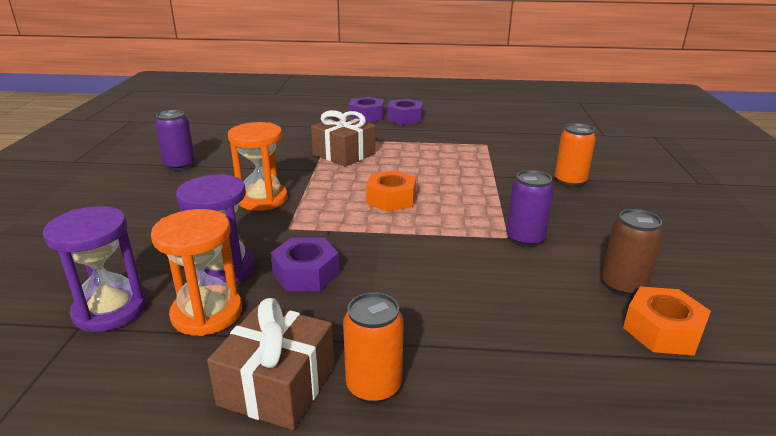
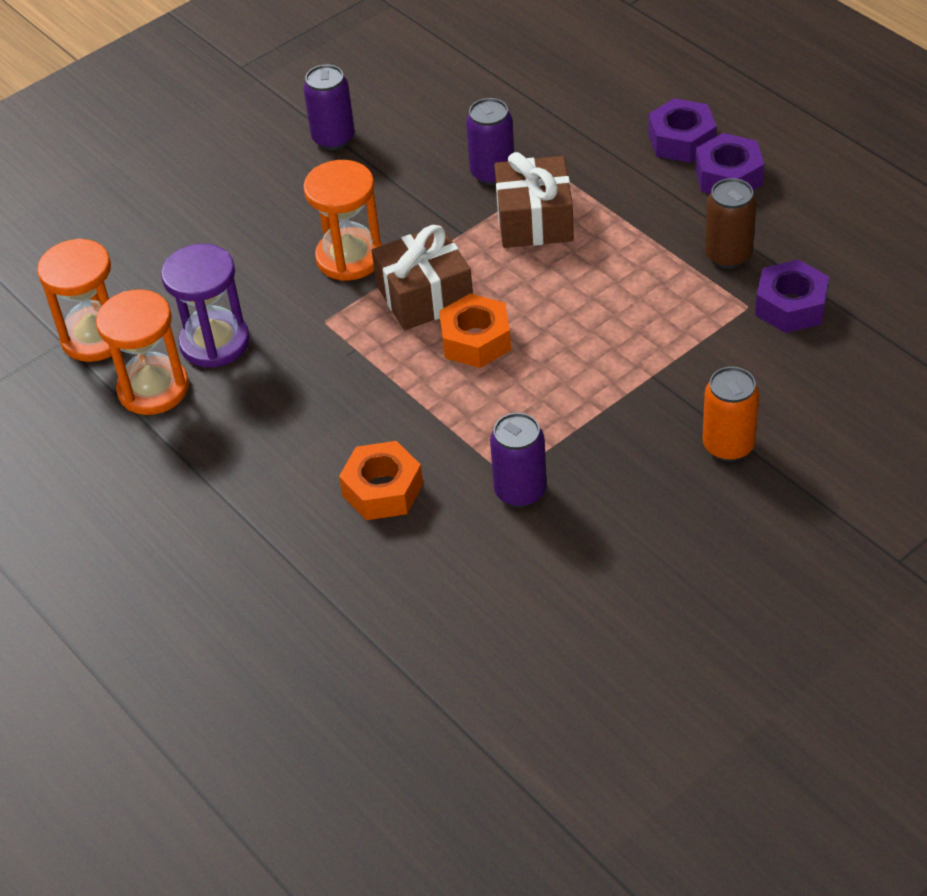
camera: 50 degrees right, 20 degrees up
(110, 310) = (95, 337): purple hourglass -> orange hourglass
(277, 385) = (130, 493): brown gift -> brown gift (424, 295)
(295, 148) = (492, 173): none -> purple can
(306, 273) = (269, 395): purple nut -> purple nut (791, 306)
(374, 386) = (185, 541): orange can -> none
(623, 286) = (512, 608): brown can -> brown can (728, 255)
(662, 330) = (461, 667): orange nut -> orange nut (382, 490)

